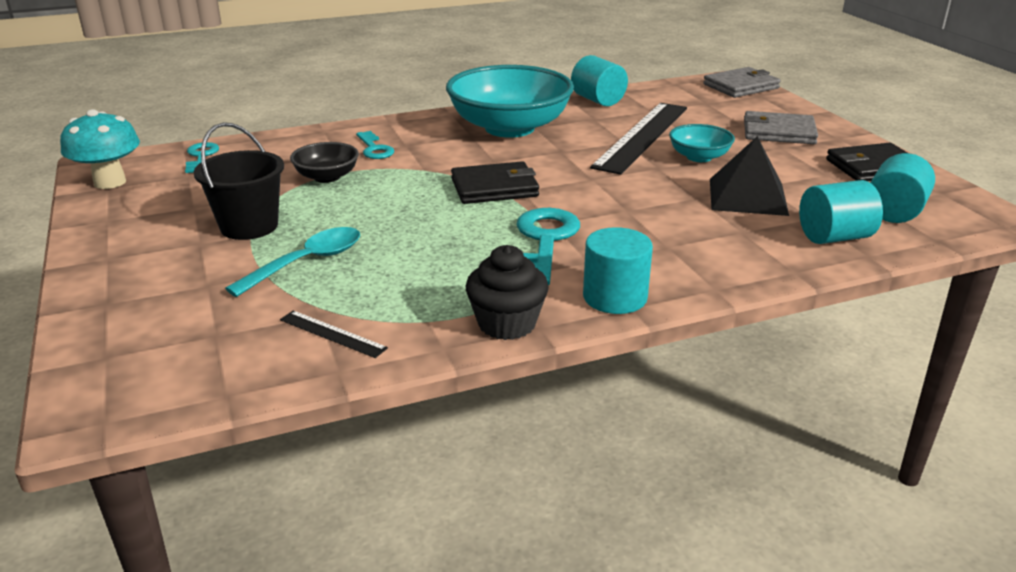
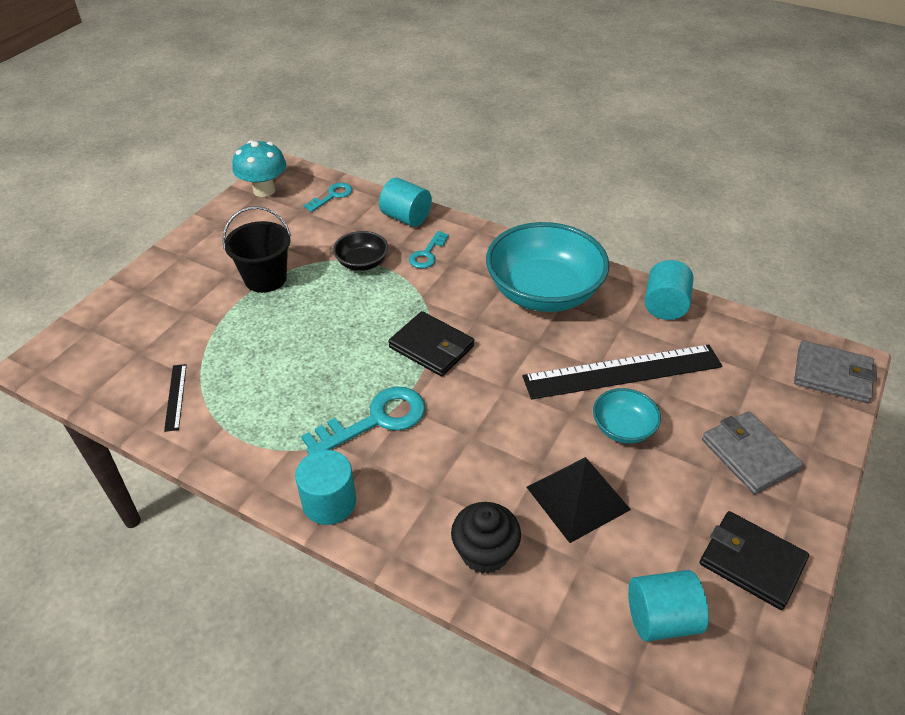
camera: 50 degrees right, 15 degrees up
(307, 262) = (245, 331): turquoise spoon -> none
(507, 324) = (248, 466): black cupcake -> black cupcake (484, 552)
(834, 237) = (559, 593): turquoise cylinder -> turquoise cylinder (406, 217)

